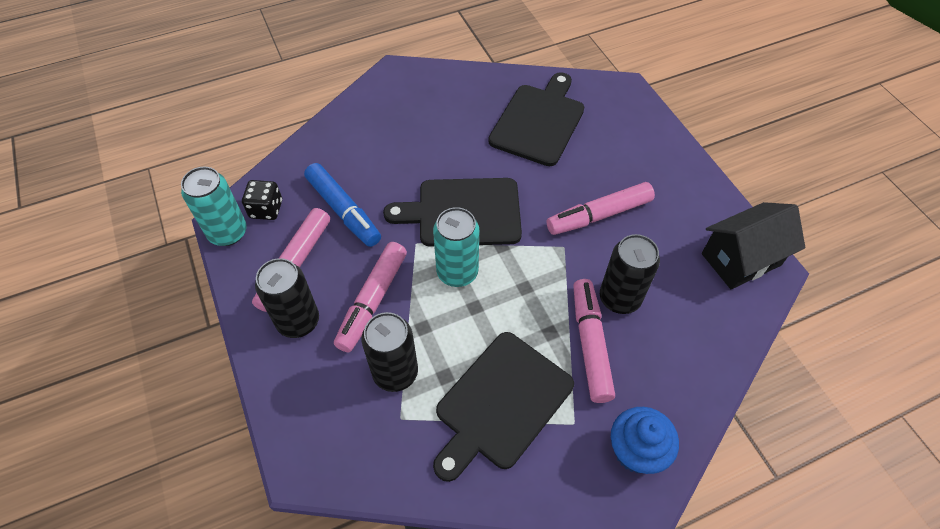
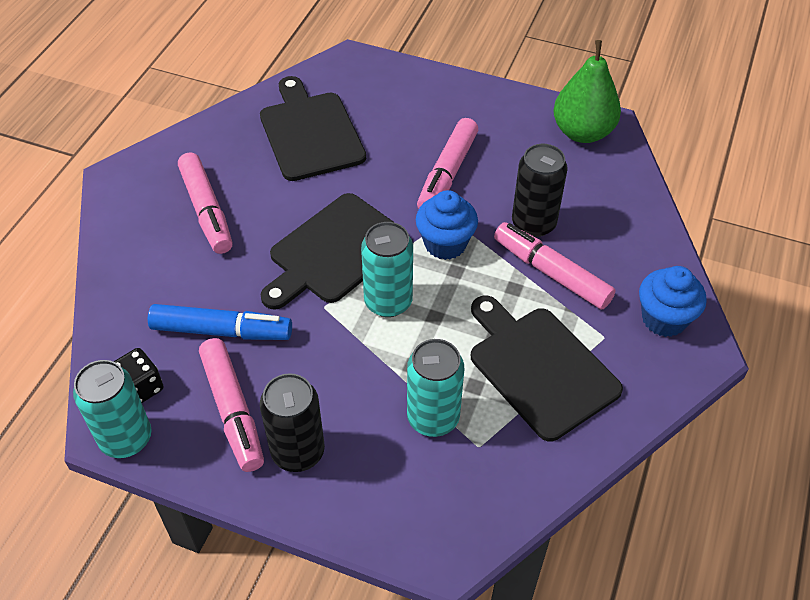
camera: 45 degrees left, 5 degrees down
(373, 301) = (344, 381): pink marker -> pink marker (207, 210)
(395, 373) = (433, 418): black can -> turquoise can
(501, 403) = (539, 368): black cutting board -> black cutting board turned 150 degrees clockwise
(539, 263) = (445, 244): none -> blue cupcake
(741, 259) = (582, 132): black house -> green pear

